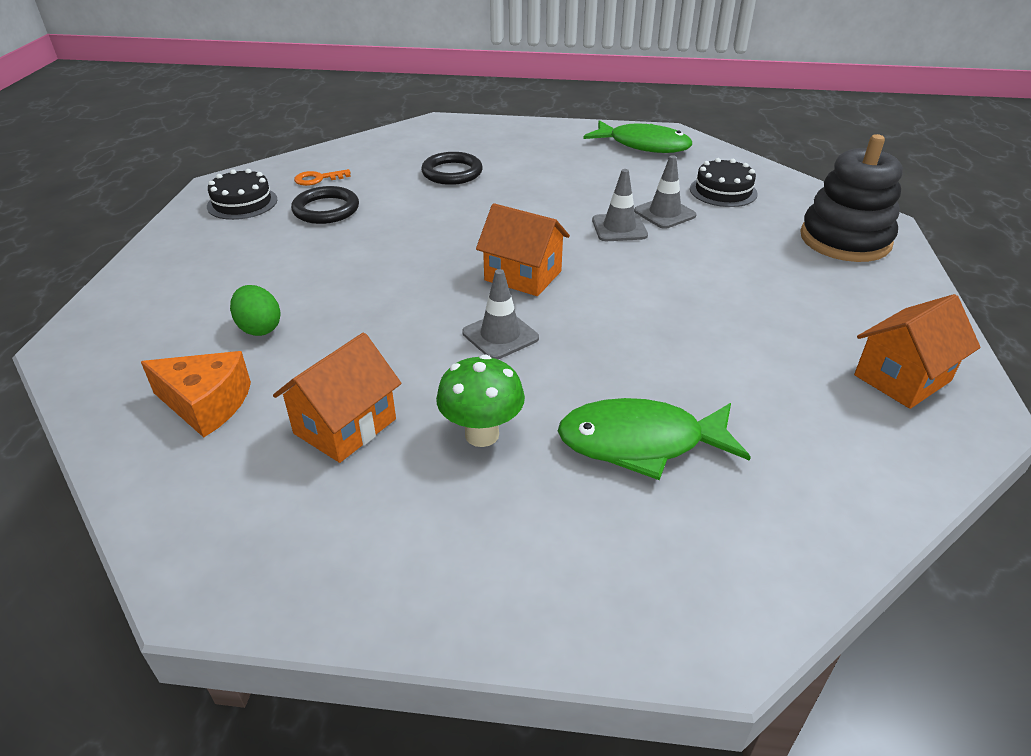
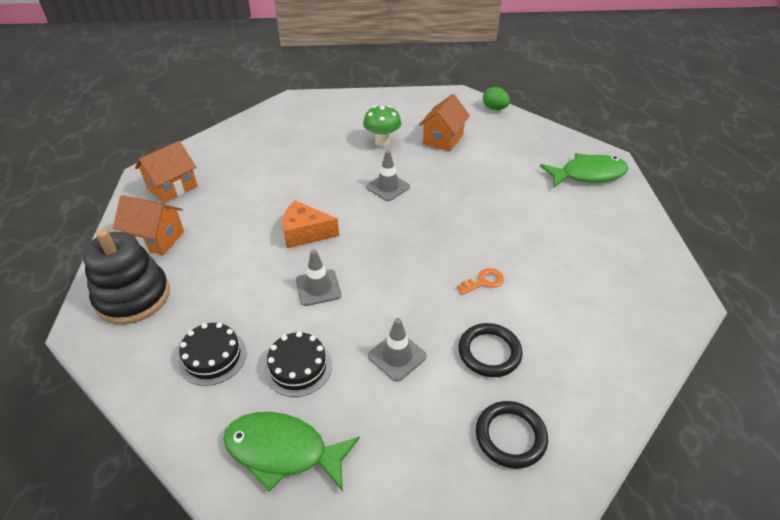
camera: 170 degrees right, 5 degrees up
(206, 404) = (511, 140): orange cheese -> orange cheese (305, 233)
(242, 203) = (642, 278): black cake -> black cake (298, 367)
(259, 328) = (522, 176): green egg -> green egg (494, 108)
(318, 179) = (610, 322): orange key -> orange key (484, 281)
(326, 209) = (567, 279): black ring -> black ring (510, 436)
(523, 276) = (385, 230): orange house -> orange house (156, 238)
(641, 442) = (312, 146): green fish -> green fish (588, 174)
(664, 213) = (277, 312): grey traffic cone -> grey traffic cone (397, 356)

